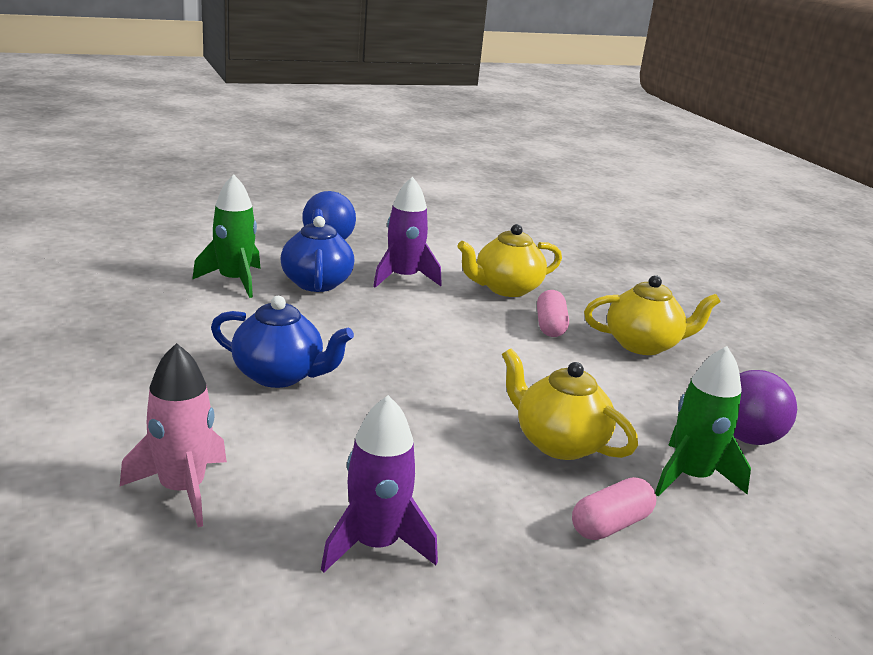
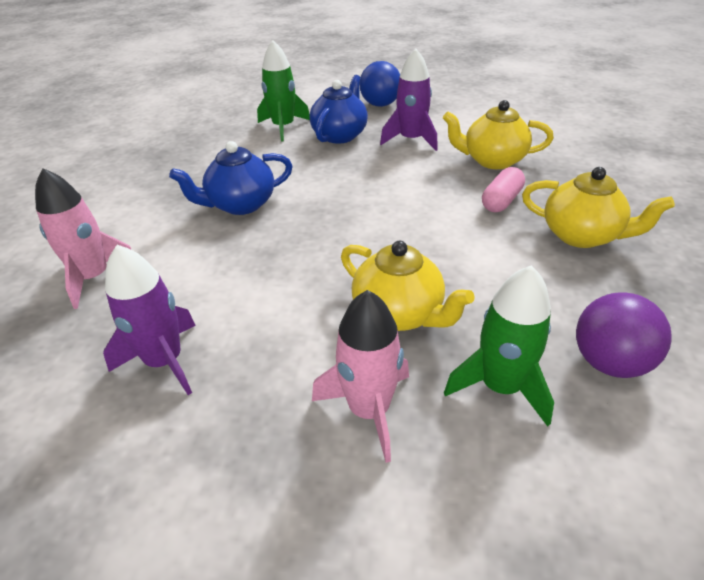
camera: 35 degrees right, 15 degrees up
(279, 375) = (240, 205): blue teapot -> blue teapot turned 105 degrees clockwise
(558, 443) = (399, 314): yellow teapot -> yellow teapot turned 150 degrees clockwise
(610, 525) = (368, 410): pink capsule -> pink rocket

